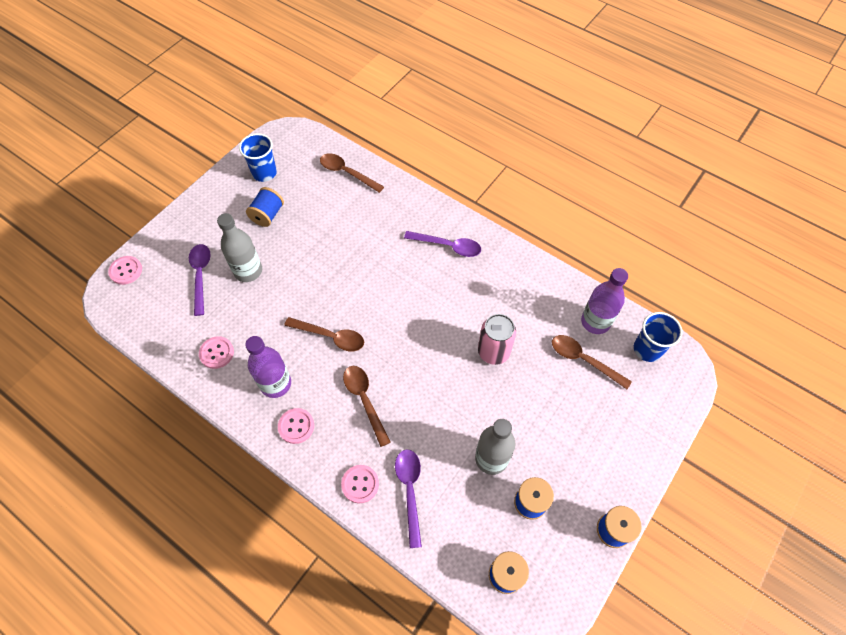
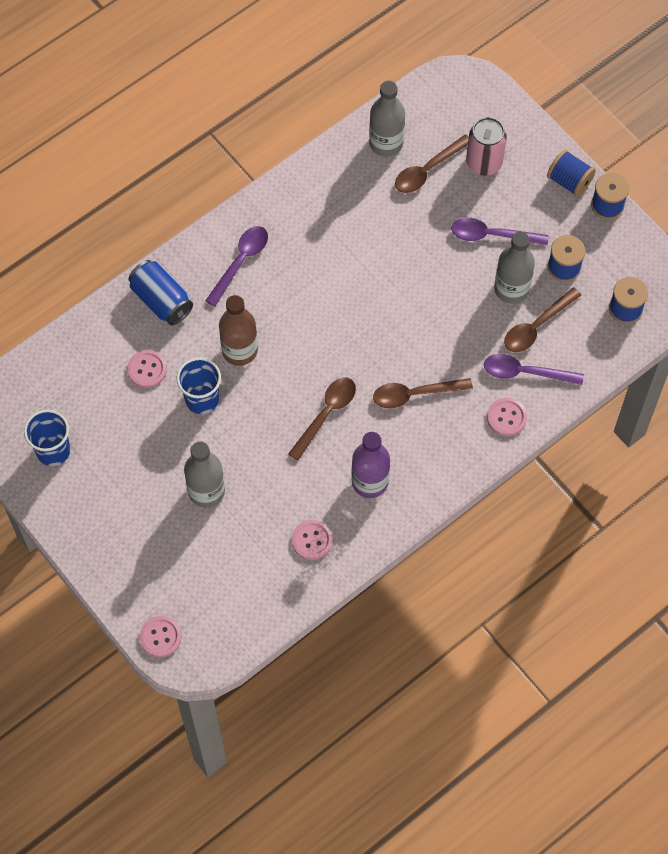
camera: 75 degrees left, 5 degrees up
(201, 275) = (195, 547): purple spoon -> purple spoon (491, 235)
(268, 215) = (126, 456): blue spool -> blue spool (569, 181)
(296, 426) = (426, 468): pink button -> pink button (147, 369)
(347, 173) = (88, 350): brown spoon -> brown spoon (536, 326)
(371, 264) = (239, 350): none -> brown bottle
(399, 205) = (161, 300): none -> blue can
(493, 351) = (393, 253): pink can -> pink can (484, 162)
(595, 322) = (386, 143): purple bottle -> grey bottle
(647, 349) = (432, 106): blue cup -> blue cup (202, 399)

